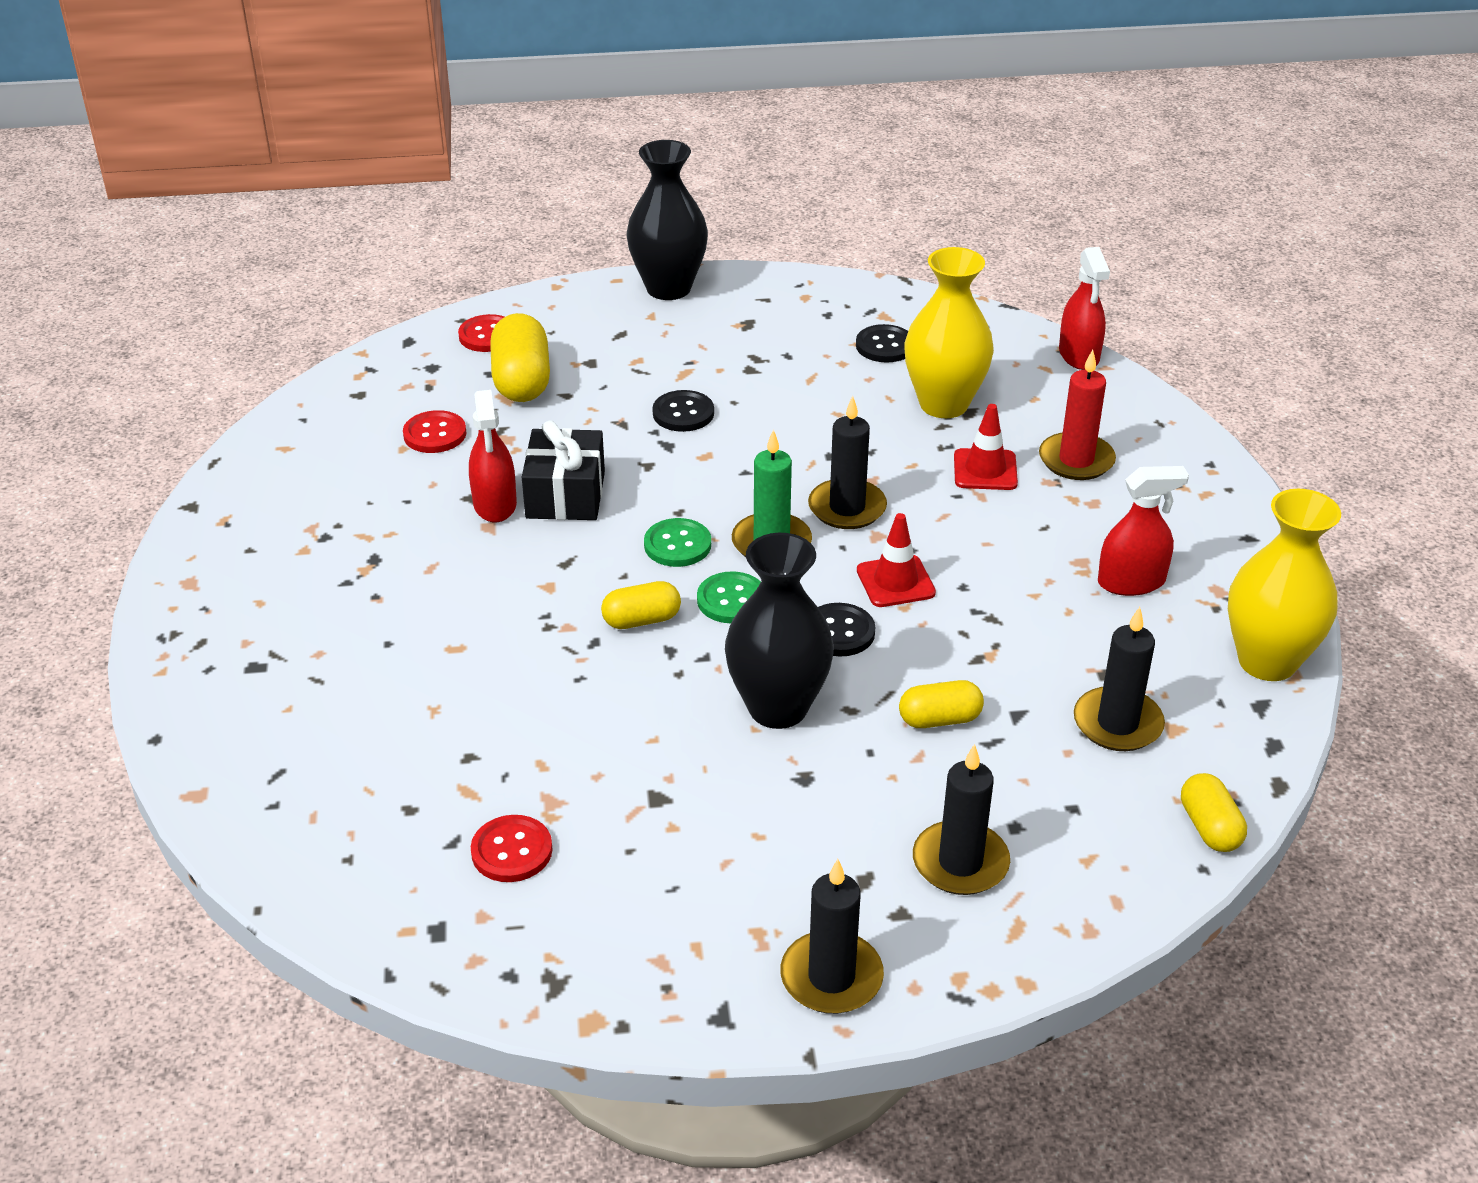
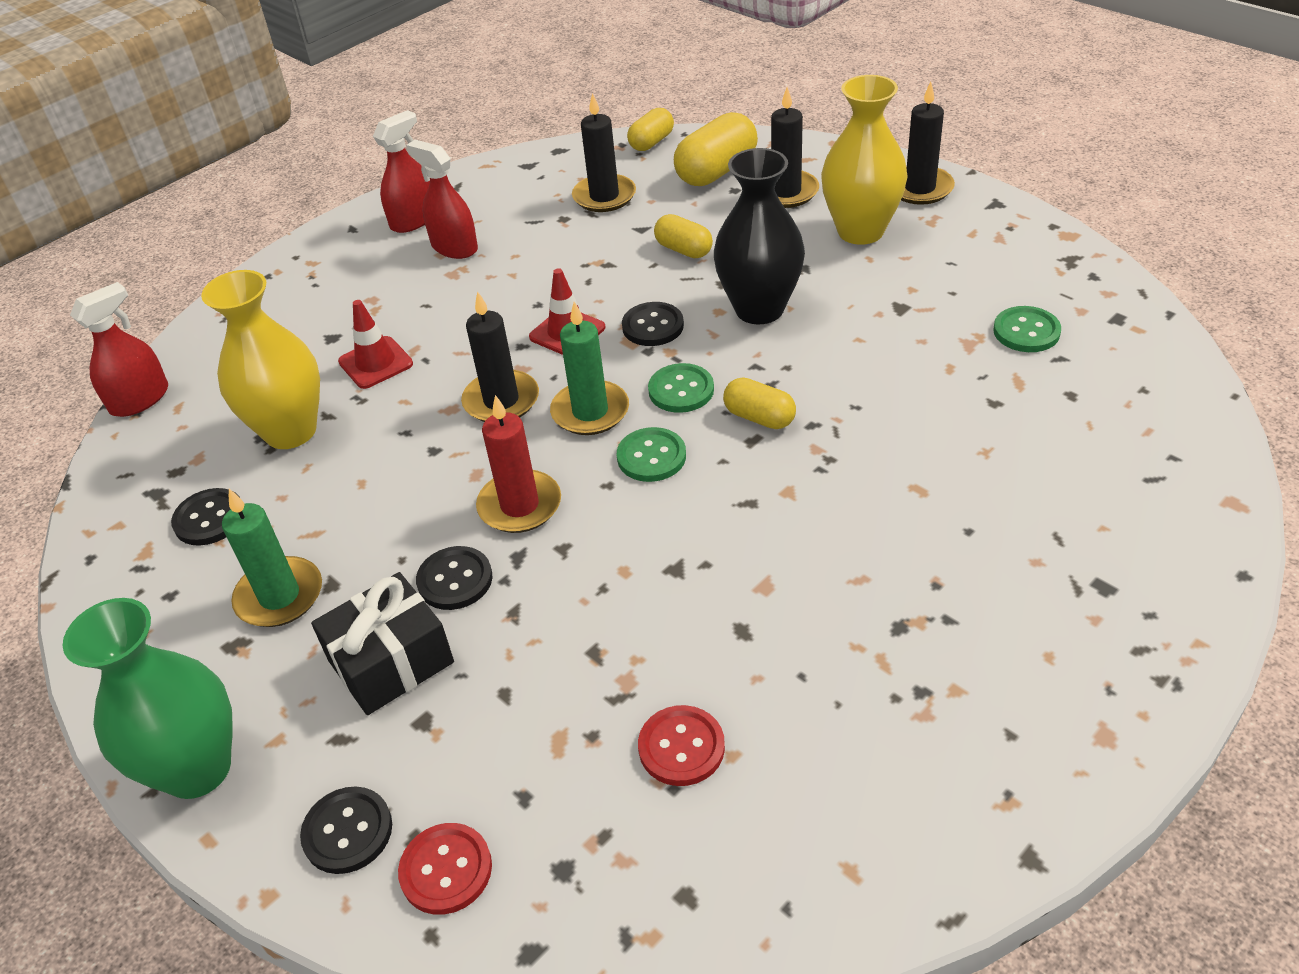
camera: 125 degrees left, 5 degrees up
(495, 504) = (732, 606): red spray bottle -> red spray bottle (413, 220)
(512, 851) = (1026, 331): red button -> green button
(522, 381) = (513, 753): yellow capsule -> yellow capsule (716, 171)
(556, 317) = (347, 831): none -> black button
(565, 495) = (664, 569): black gift -> black gift (391, 661)
(668, 288) = (197, 769): black vase -> green vase
(767, 349) = (279, 596): none -> green candle
(1076, 460) = (318, 330): red candle -> red candle (520, 505)
(1267, 661) = (483, 177): yellow vase -> yellow vase (860, 231)

